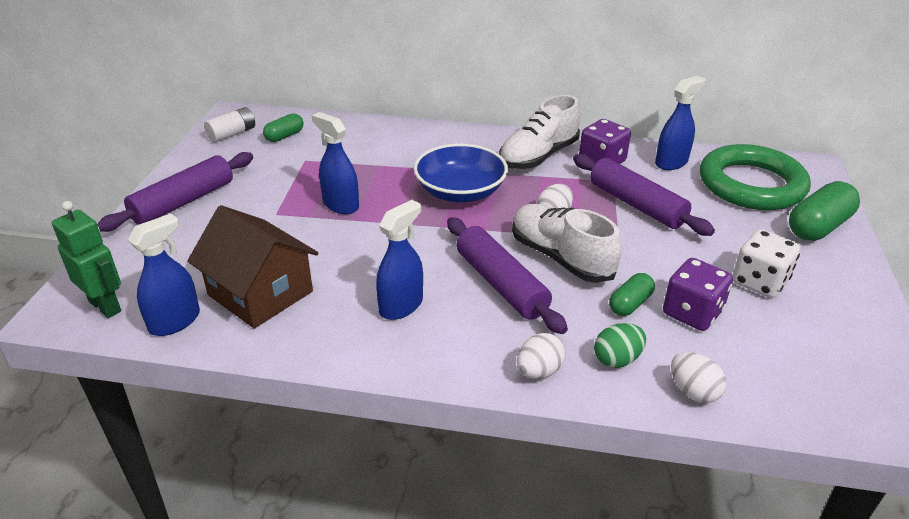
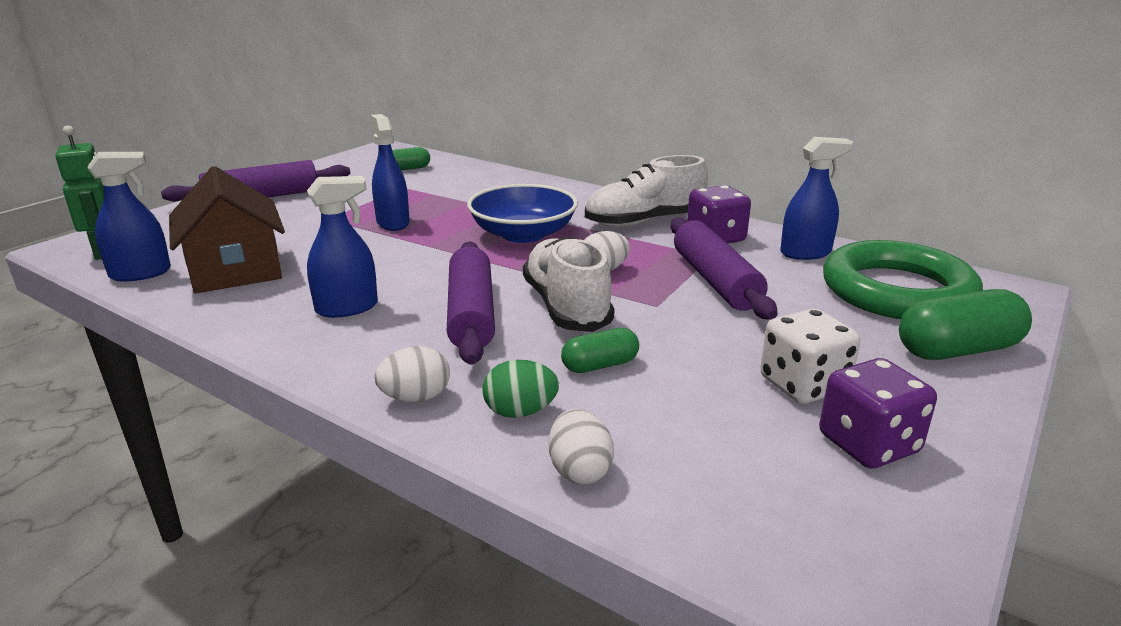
camera: 25 degrees right, 10 degrees down
(232, 134) = (364, 161): white battery -> none
(692, 313) = (671, 393): purple dice -> purple dice (868, 444)

